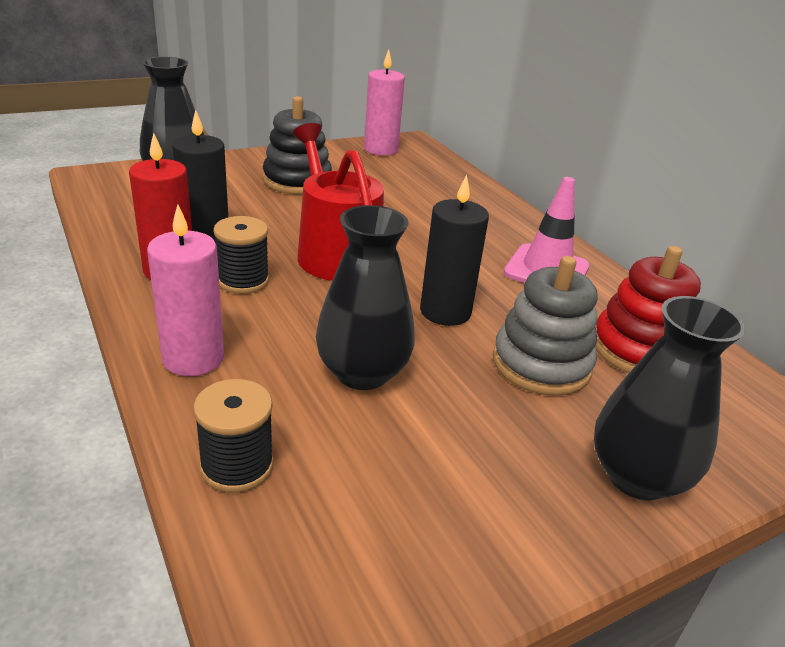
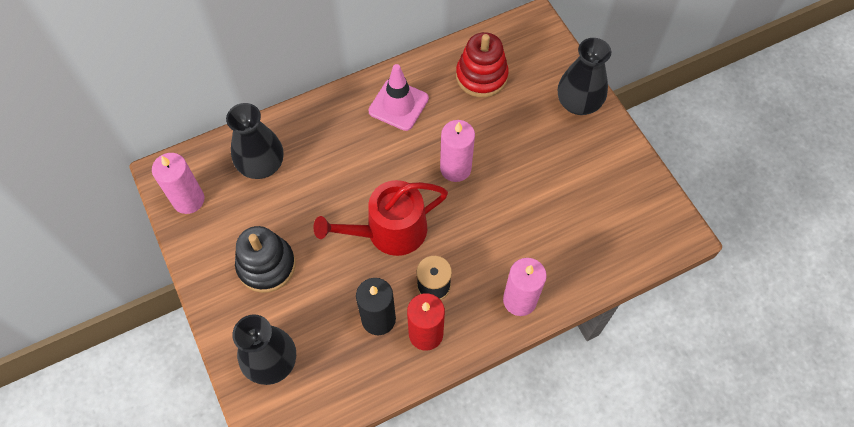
camera: 85 degrees left, 30 degrees up
(237, 466) = (596, 266): black spool -> none
(362, 373) = (520, 213): black vase -> black vase (262, 165)
(445, 311) = (455, 168): black candle -> pink candle
(541, 364) = (501, 126): grey stacking toy -> none

